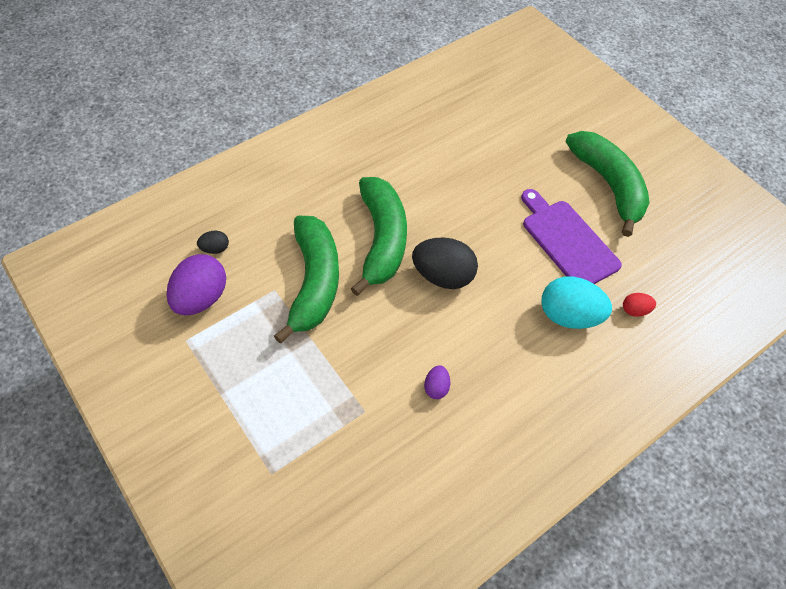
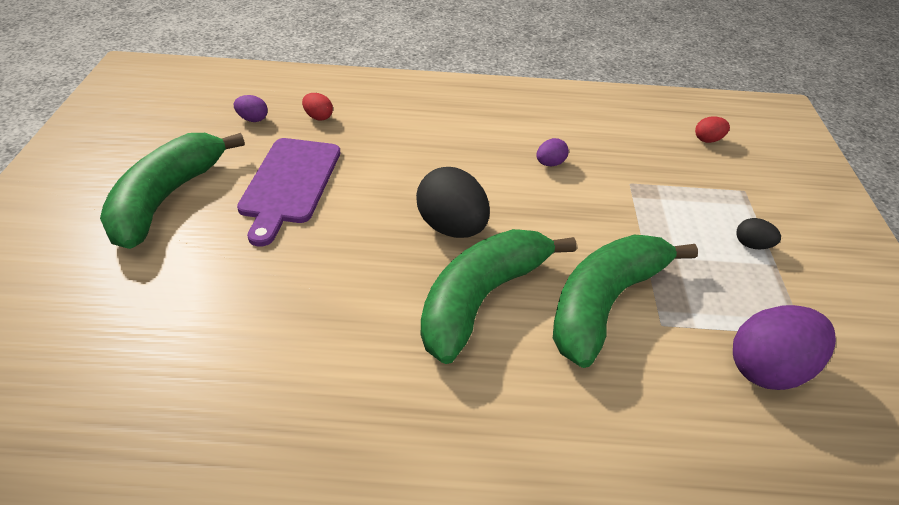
camera: 140 degrees left, 15 degrees down
(215, 249) = (724, 426): black egg -> black egg (752, 245)
(333, 534) = (708, 140): none -> red egg
(568, 316) = (376, 142): turquoise egg -> none
(666, 274) = (252, 119): none -> purple egg

